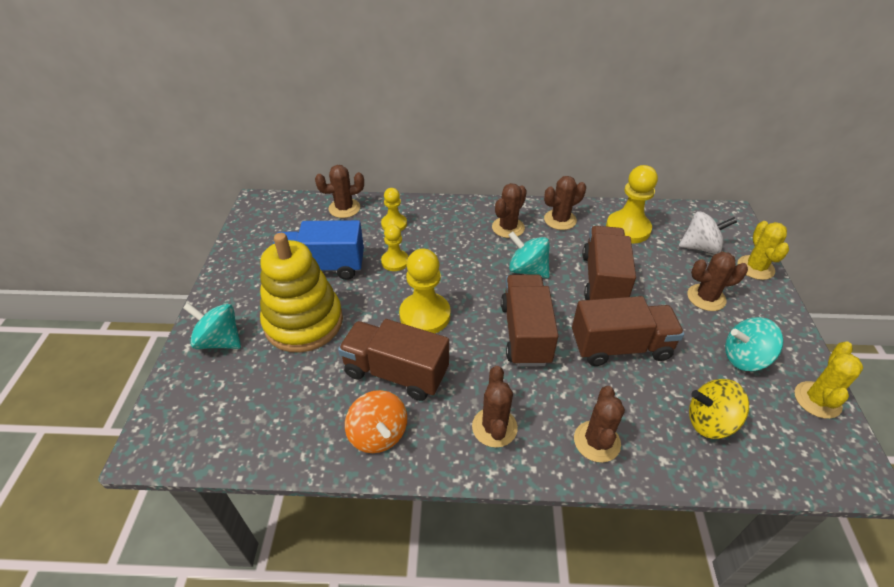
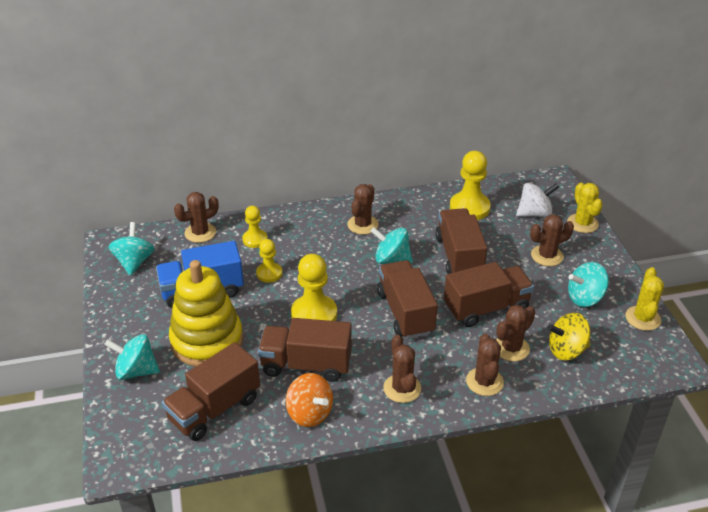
camera: 15 degrees left, 5 degrees down
(270, 226) = (134, 262): none -> turquoise spinning top
(278, 404) = (214, 409): none -> brown truck
(560, 220) = (407, 209): brown cactus -> brown cactus (511, 348)

